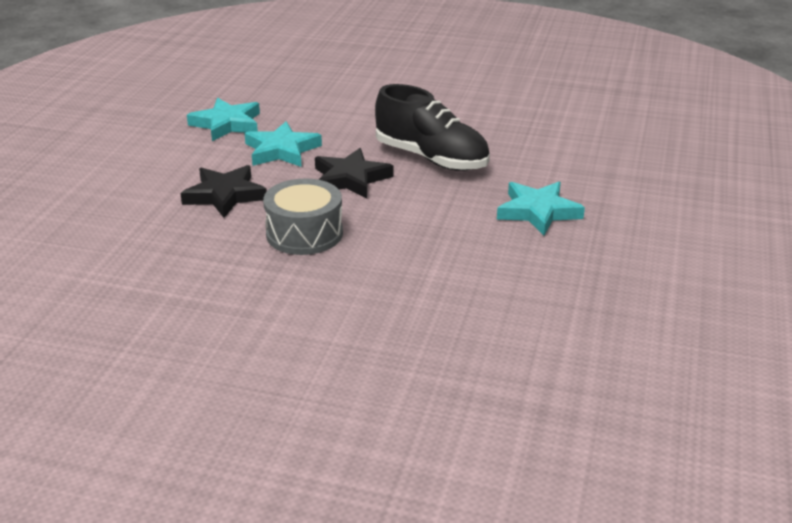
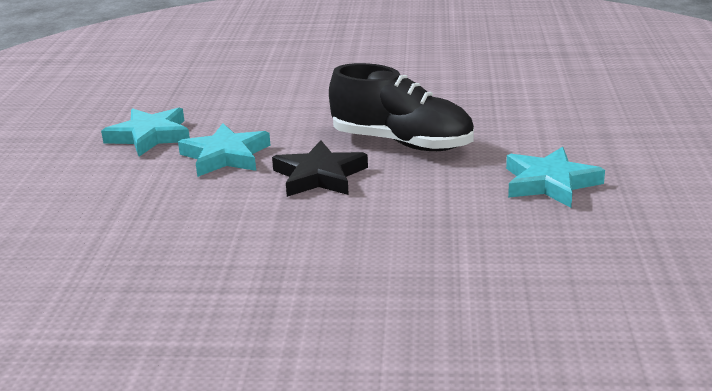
camera: 10 degrees left, 5 degrees down
(225, 195) = (176, 214): black star -> none
(304, 233) = (291, 244): grey drum -> none

